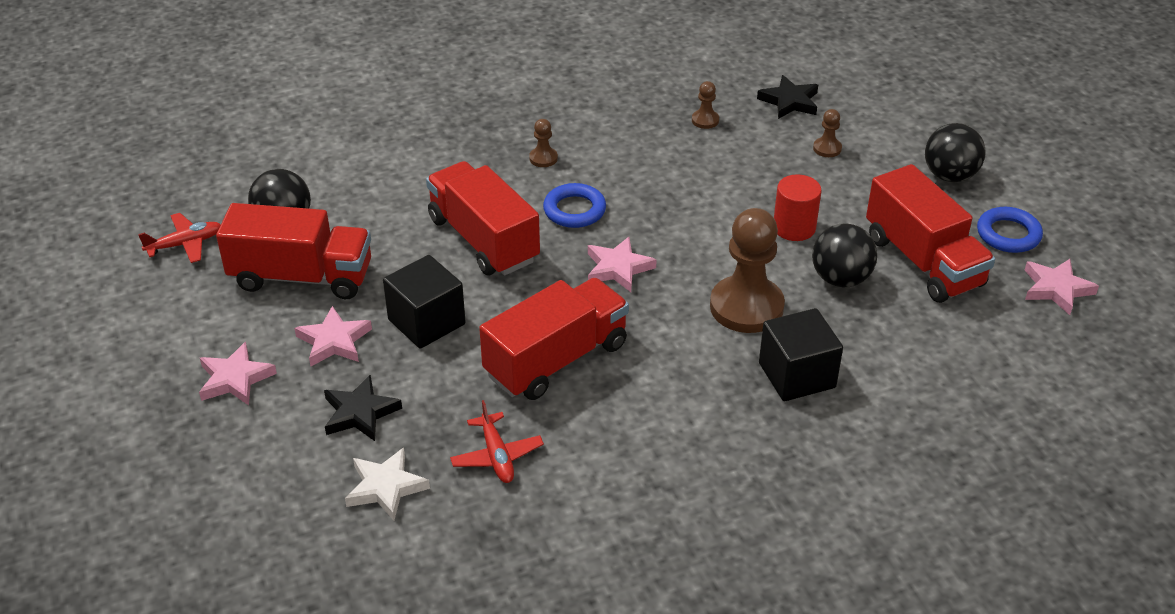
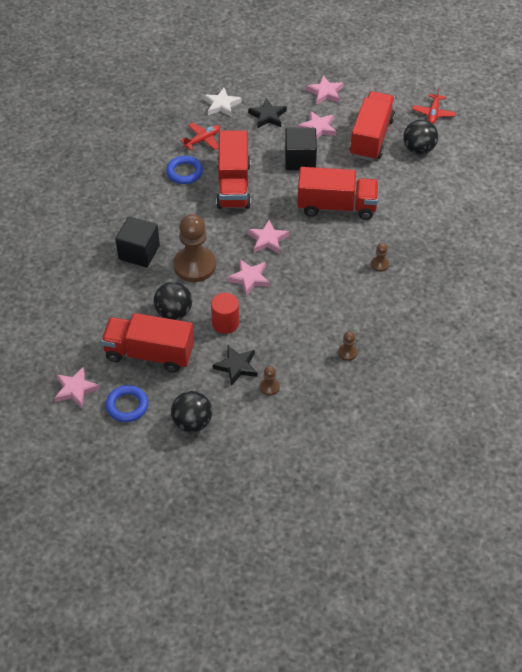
camera: 130 degrees right, 10 degrees up
(302, 277) = (371, 137): red truck -> red truck turned 150 degrees clockwise
(496, 456) = (202, 140): red plane -> red plane turned 120 degrees clockwise
(574, 210) = (325, 250): blue ring -> blue ring (184, 172)
(702, 247) = (249, 278): none -> pink star
(789, 101) = (327, 405): black star -> black star (236, 366)

